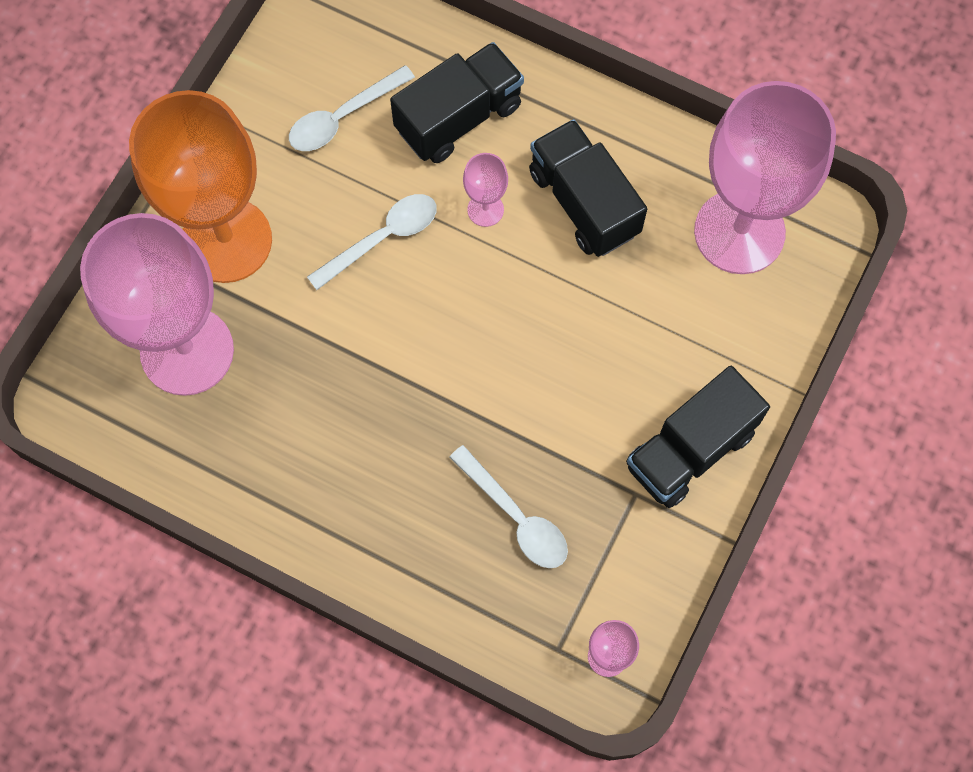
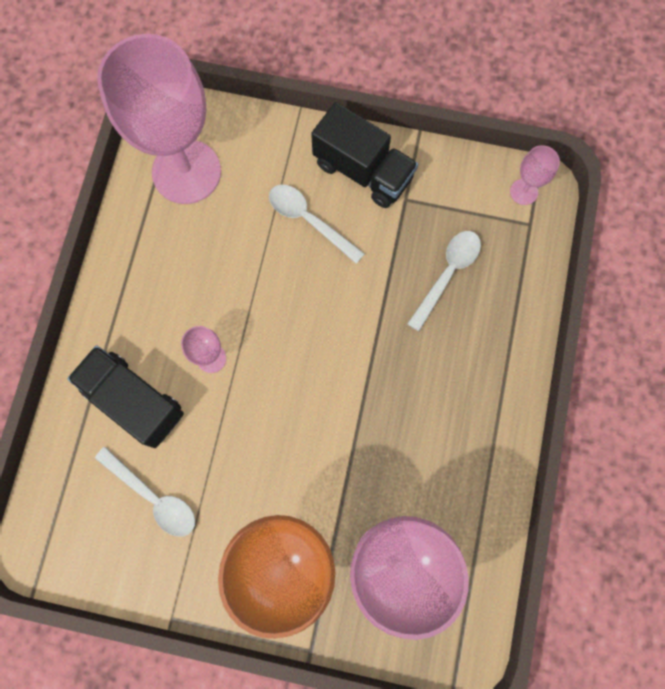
camera: 105 degrees left, 5 degrees up
(382, 238) = (255, 432): white spoon -> white spoon (309, 220)
(584, 202) = (188, 286): black truck -> none

